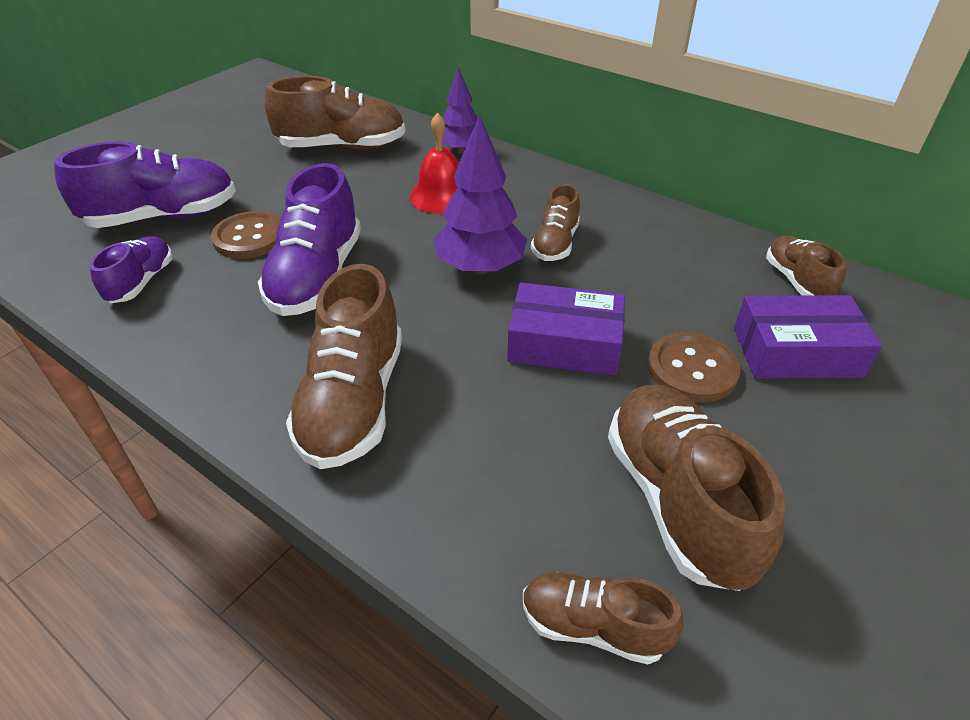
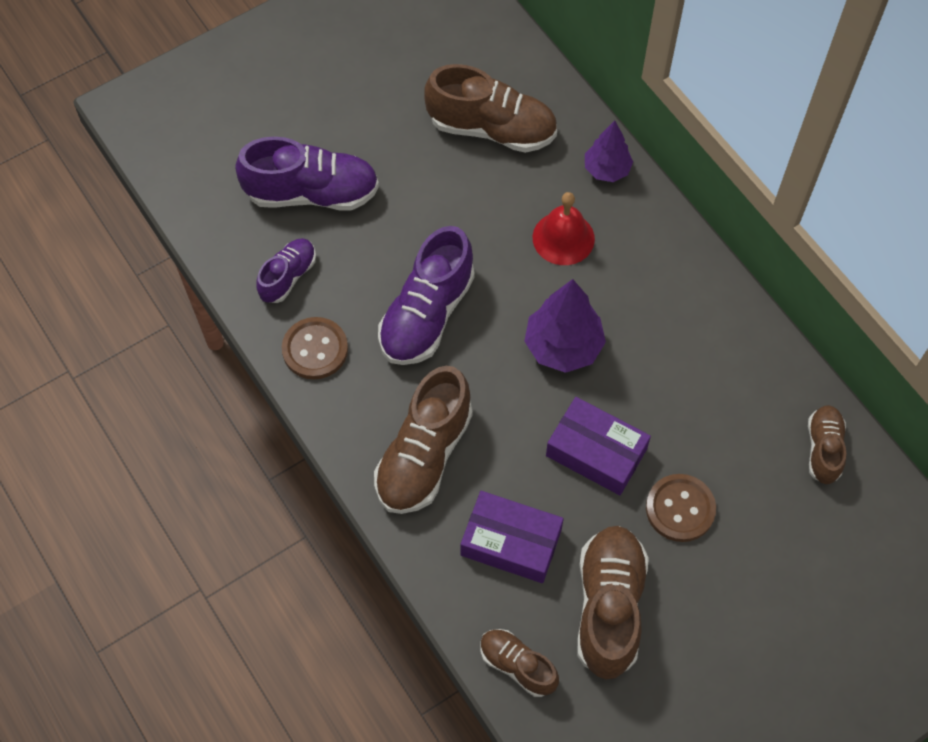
camera: 20 degrees right, 20 degrees up
(249, 237) = (381, 245): brown button -> brown button (315, 349)
(555, 244) = (639, 337): brown shoe -> none
(796, 352) = (771, 520): purple box -> purple box (511, 542)

